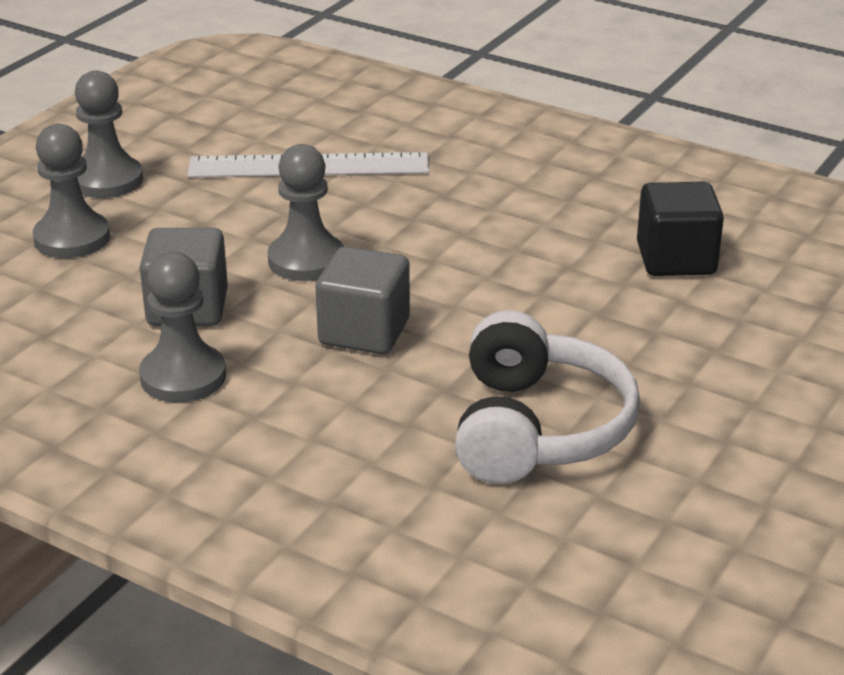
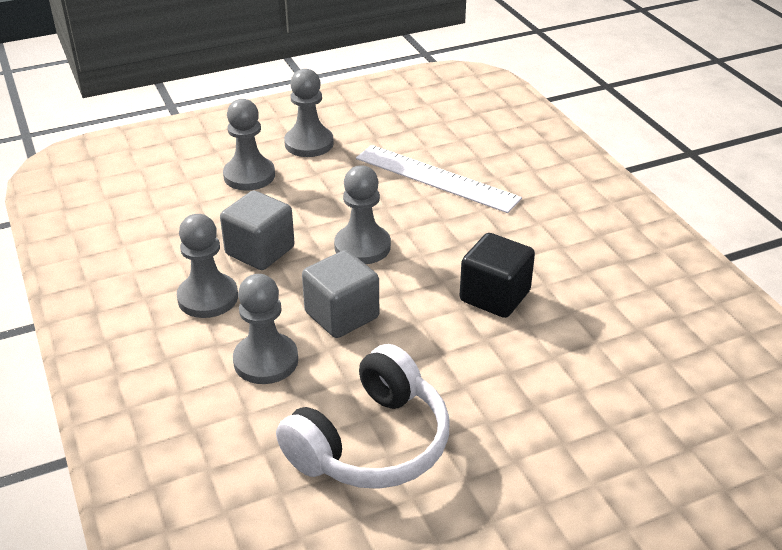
camera: 35 degrees right, 5 degrees up
(332, 407) = (266, 361): none -> grey pawn
(676, 259) = (612, 354): black cube -> black cube (494, 296)

